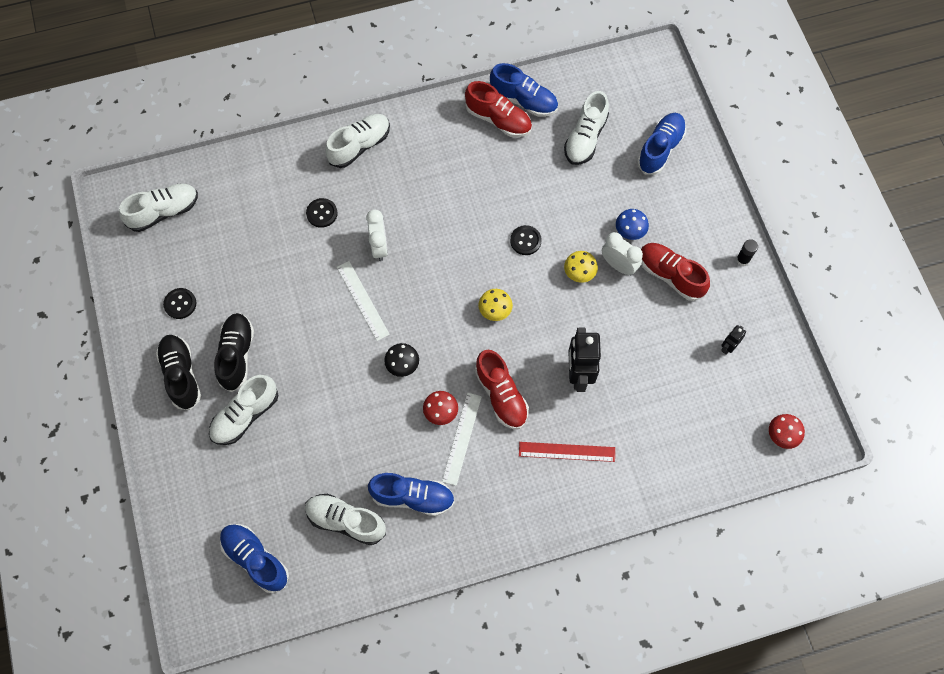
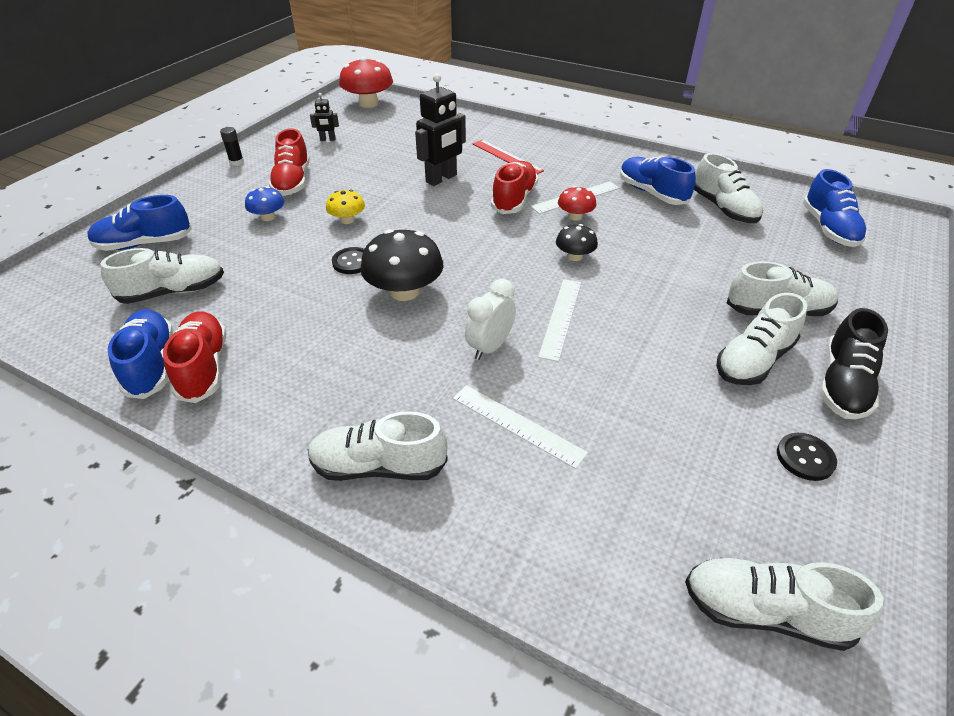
camera: 135 degrees left, 25 degrees down
(237, 355) = (753, 361): black shoe -> white shoe
(322, 213) = (517, 425): black button -> white ruler
(467, 245) = (404, 291): none -> black mushroom
(495, 310) = (447, 240): yellow mushroom -> none
(618, 265) = (314, 206): white clock -> none
(782, 435) = (368, 103): red mushroom -> red mushroom, size x1.82

